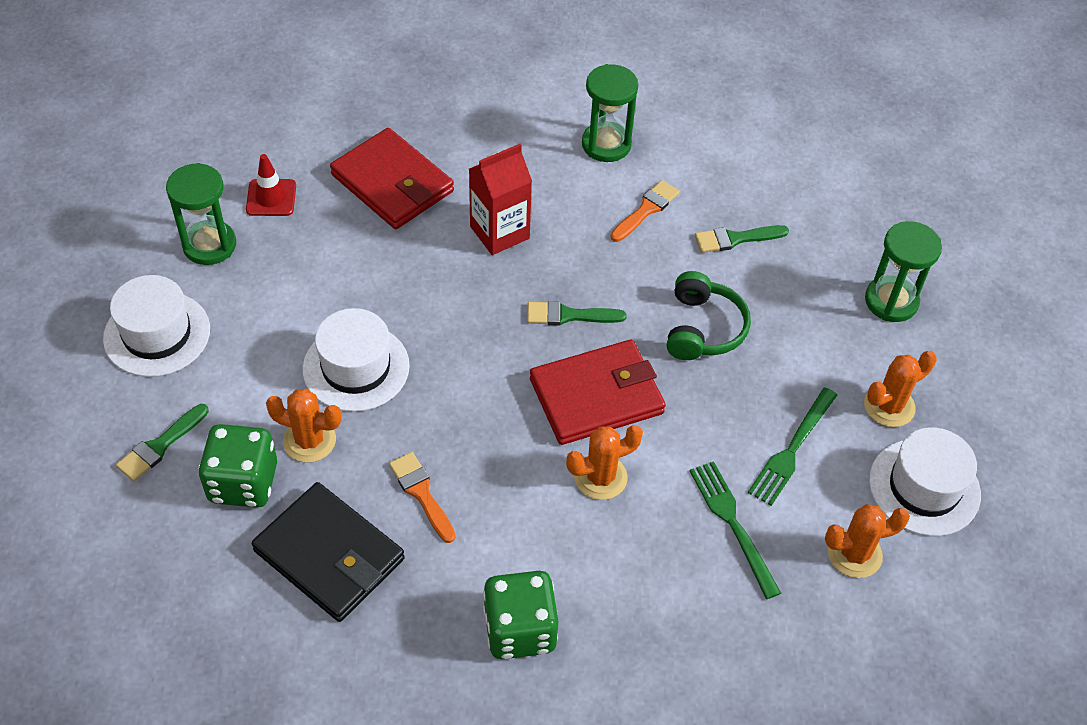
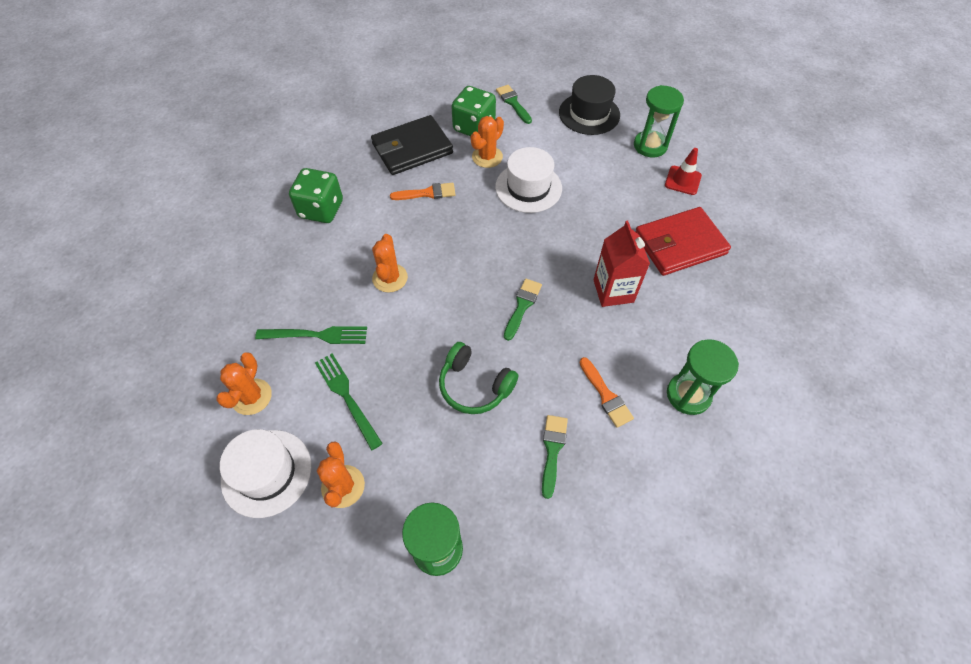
camera: 115 degrees right, 5 degrees up
(157, 334) = (589, 114): white hat -> black hat
(596, 396) = (449, 298): red wallet -> none

